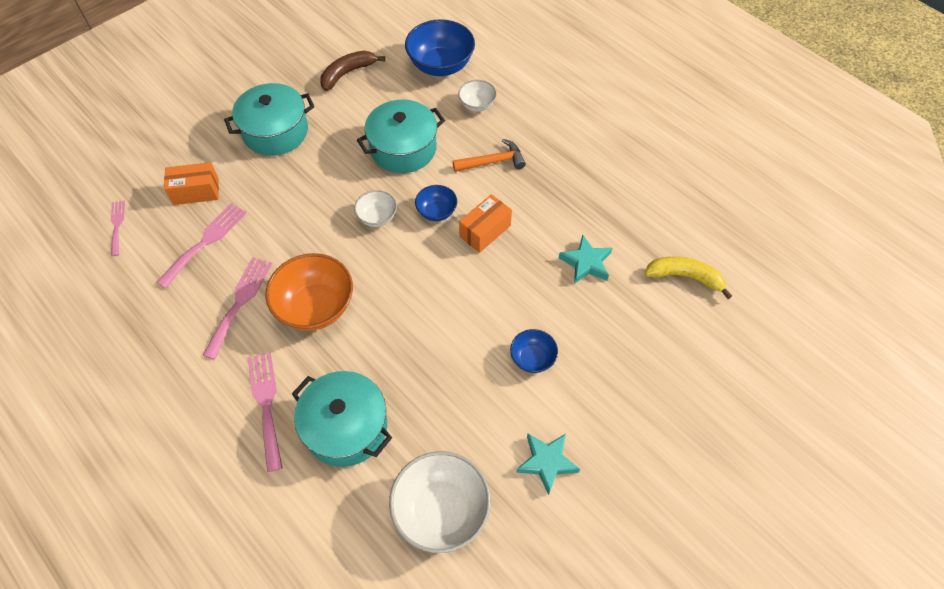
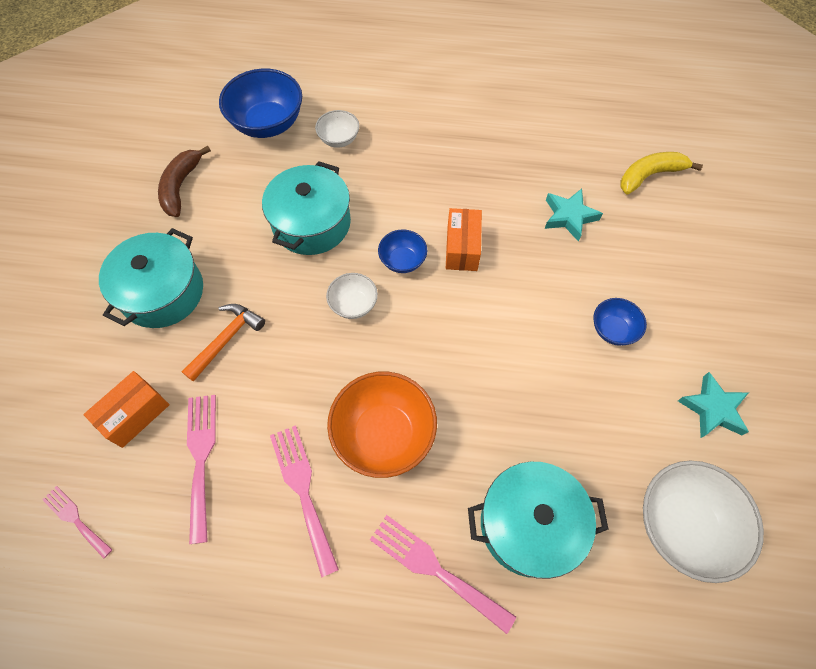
camera: 40 degrees left, 5 degrees up
(492, 162) = (405, 182): orange hammer -> orange hammer (226, 340)

